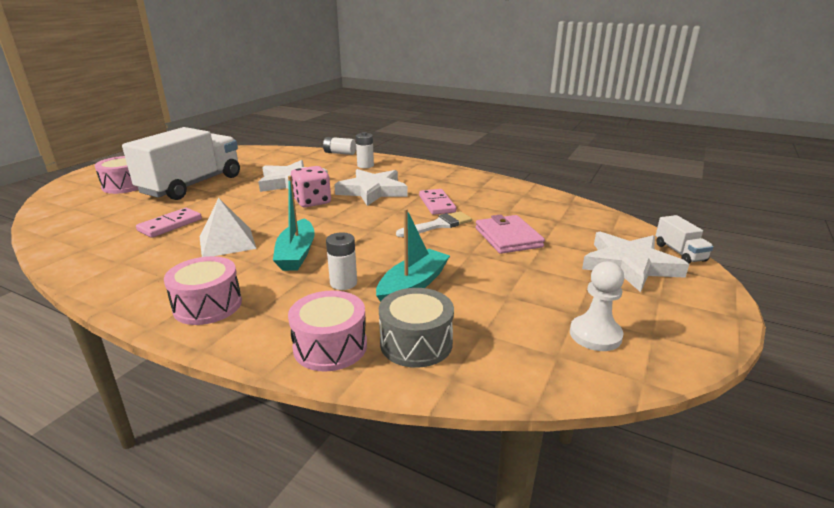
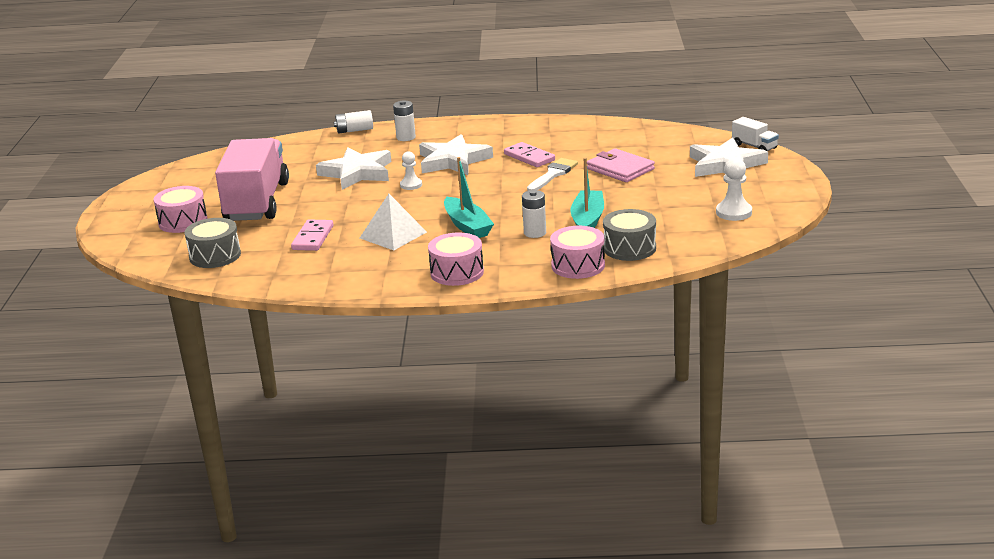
camera: 25 degrees left, 0 degrees up
(85, 218) = (215, 256): none -> grey drum
(192, 185) = (257, 202): white truck -> pink truck
(312, 202) = (411, 185): pink dice -> white pawn

